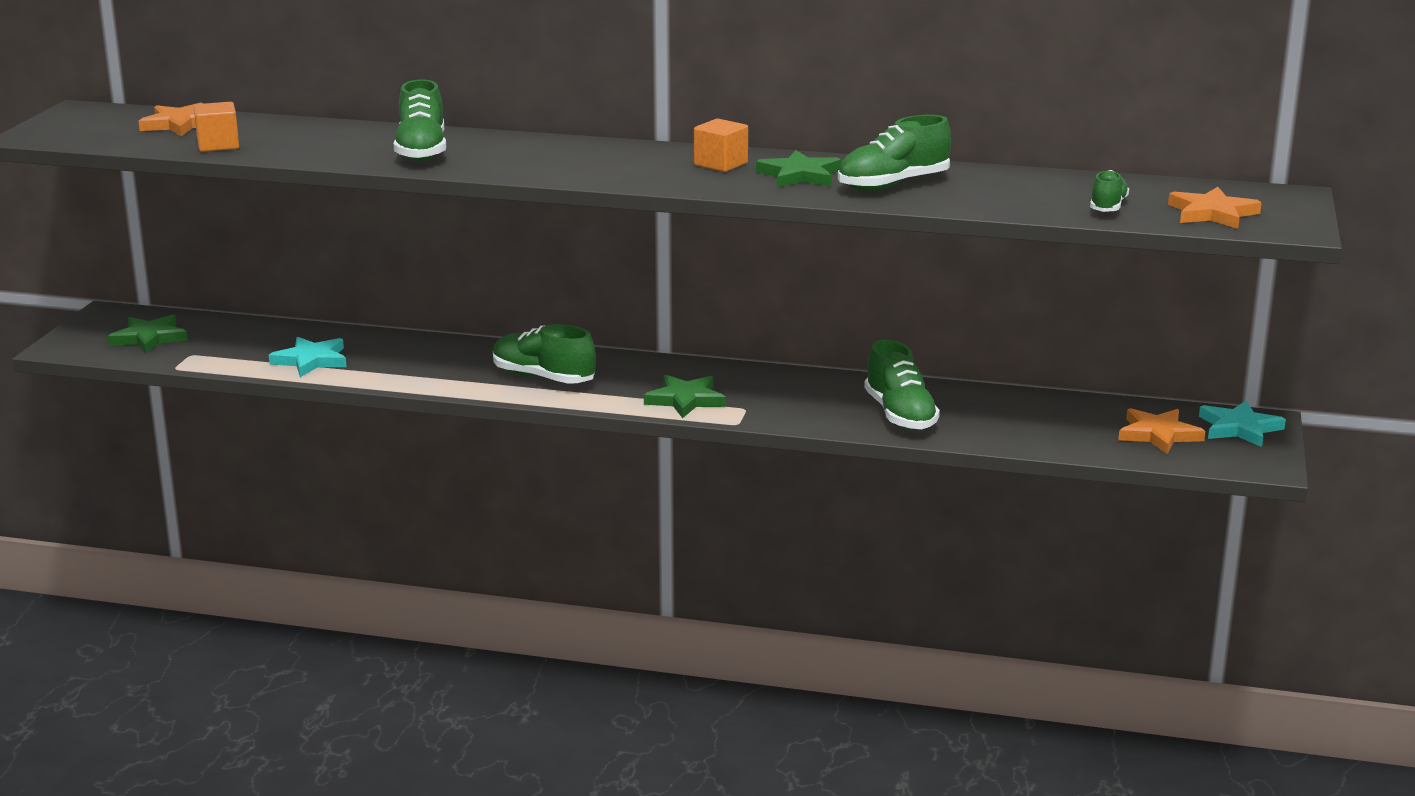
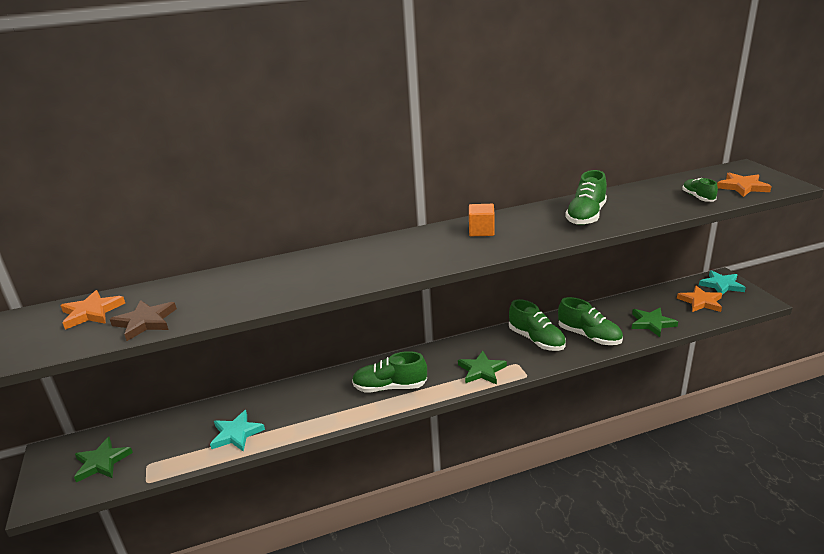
camera: 30 degrees left, 5 degrees up
(218, 145) = (145, 322): orange cube -> brown star
(422, 151) = (297, 279): green shoe -> green shoe (536, 340)
(799, 175) = (533, 225): green star -> green star (652, 323)

